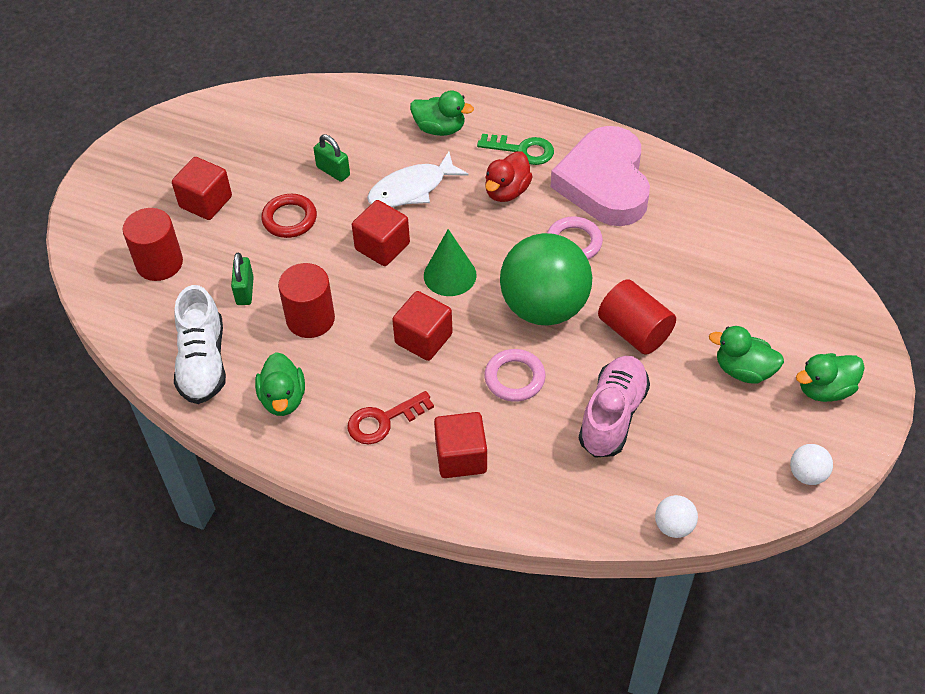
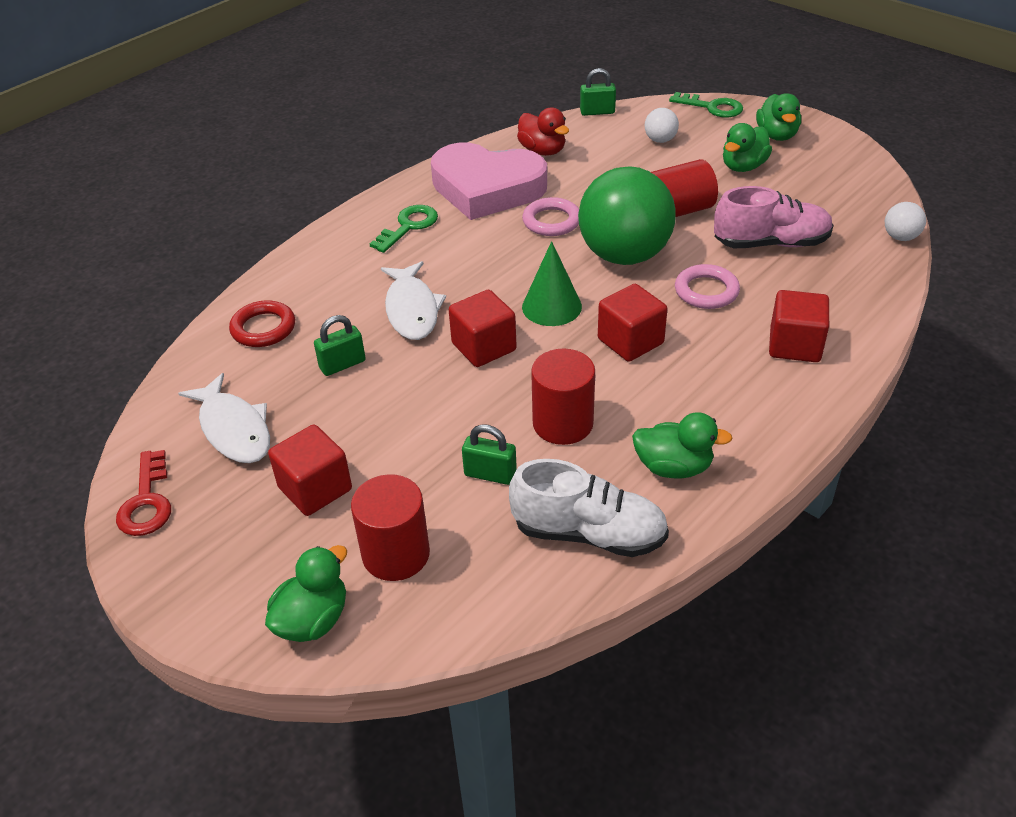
camera: 70 degrees left, 10 degrees down
(249, 140) = (234, 429): none -> white fish
(289, 219) = (395, 414): red ring -> red ring (263, 328)
(383, 421) = (731, 391): red key -> red key (147, 502)
(440, 128) = (336, 273): green duck -> green duck (313, 620)
(507, 191) = (458, 247): red duck -> red duck (542, 151)
(612, 415) = (771, 243): pink shoe -> pink shoe turned 135 degrees clockwise
(787, 227) = (597, 112): none -> green padlock
(807, 474) = (860, 162): white ball -> white ball (660, 140)
(854, 322) = (712, 107): none -> green key

